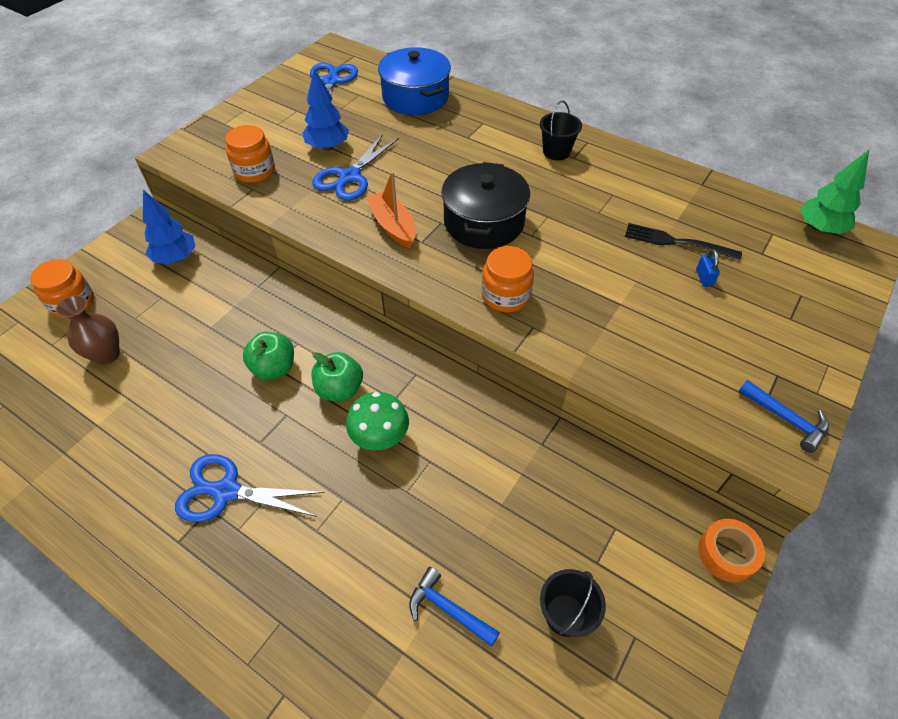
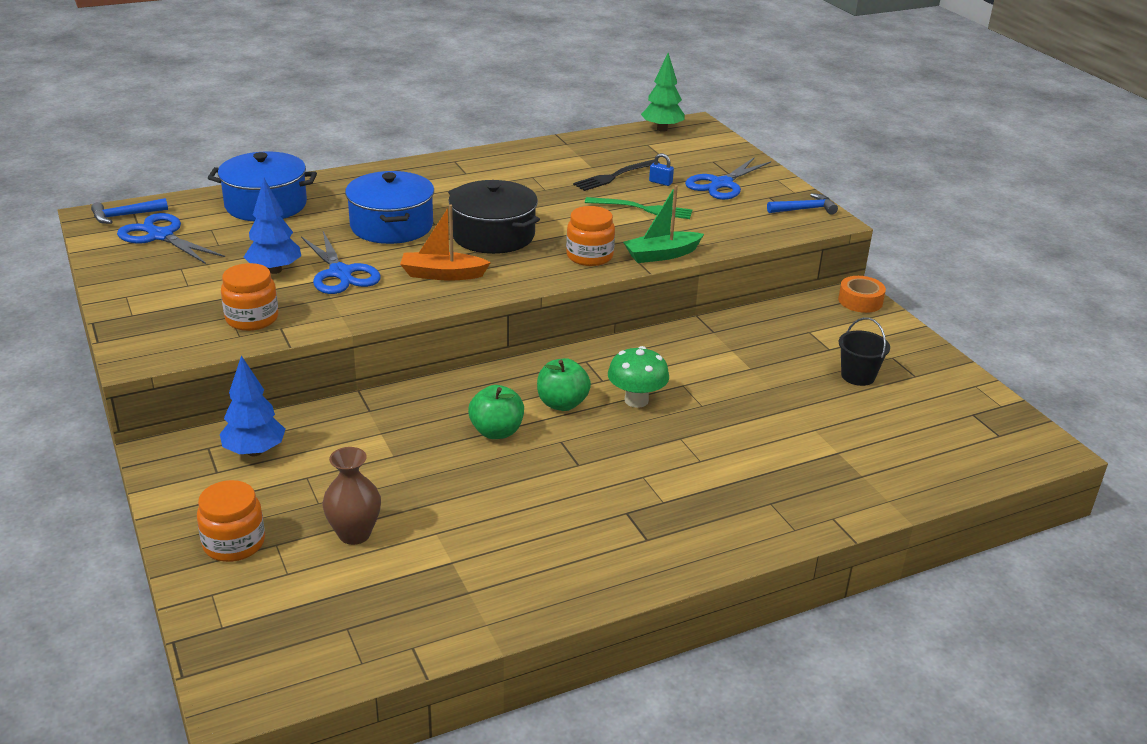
camera: 60 degrees left, 20 degrees down
(226, 492) = (617, 497): blue scissors -> blue scissors (721, 184)
(444, 164) = (391, 226): none -> blue pot
(448, 609) = (818, 421): blue hammer -> blue hammer (125, 216)
(556, 152) = (448, 176): black bucket -> none
(557, 343) = (661, 255): none -> green boat
(635, 290) = (643, 209): none -> green fork

